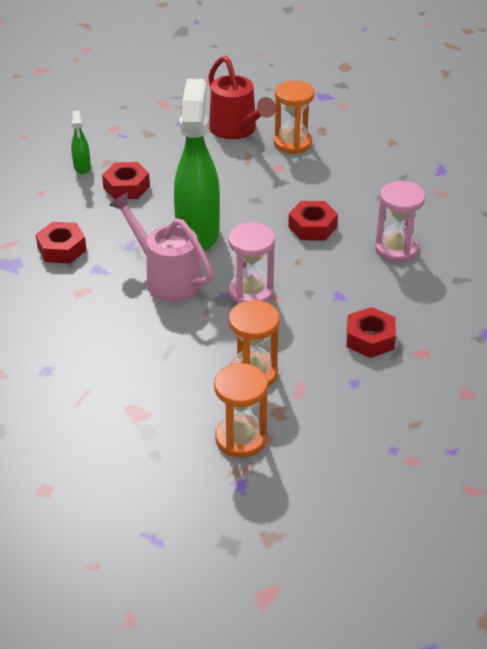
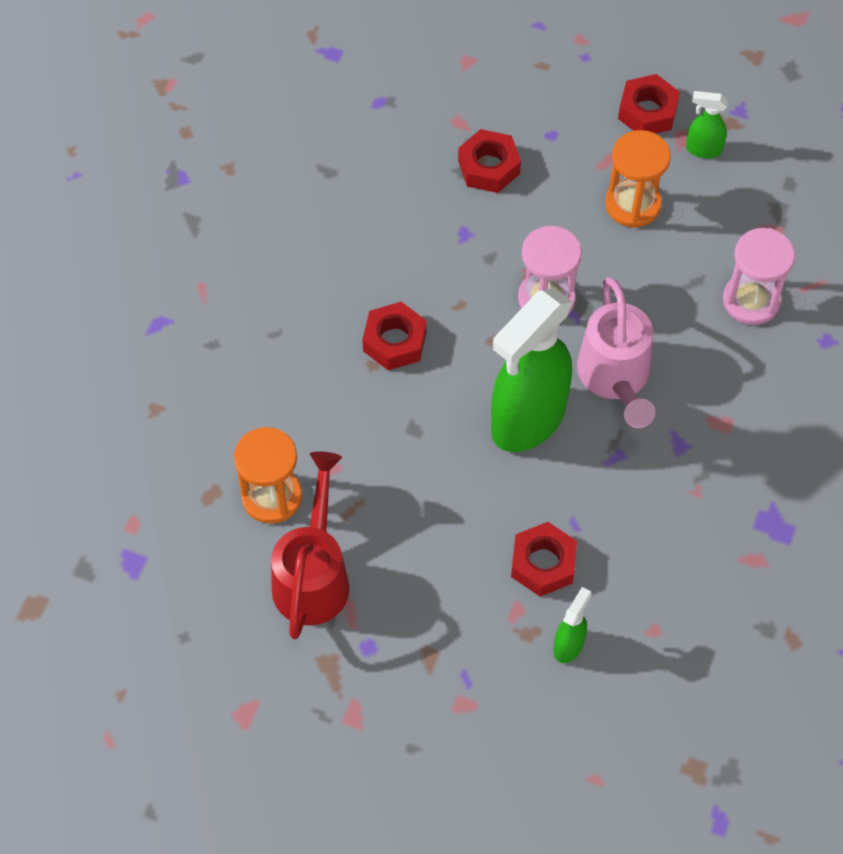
camera: 140 degrees left, 20 degrees up
(62, 249) = (697, 506): red nut -> red nut (647, 112)
(241, 438) = (703, 149): orange hourglass -> green spray bottle
(396, 249) = (342, 250): pink hourglass -> pink hourglass (751, 301)

